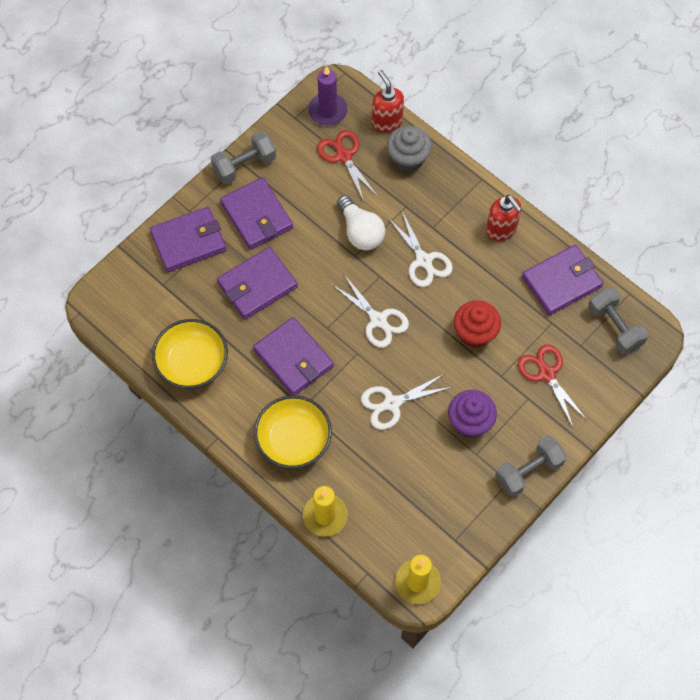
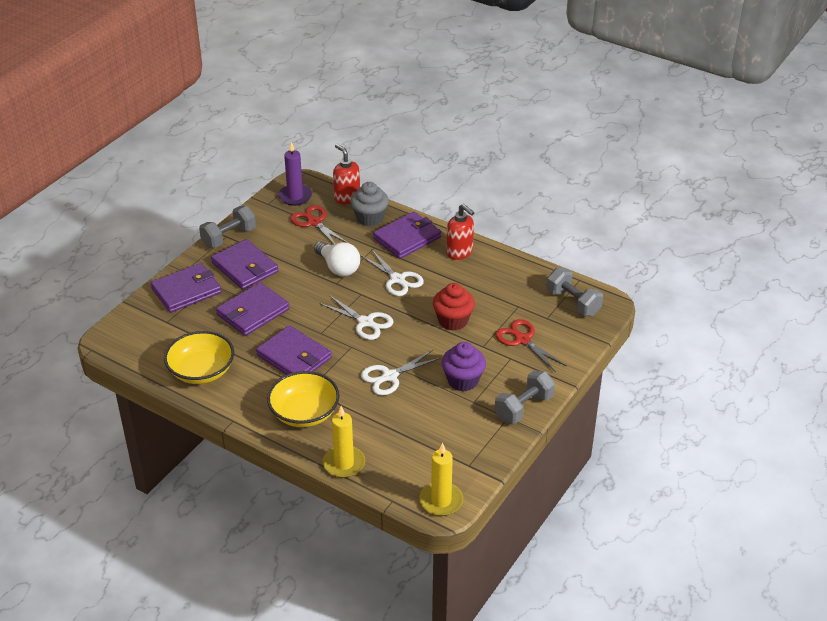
camera: 10 degrees left, 25 degrees down
(561, 281) = (519, 279): purple wallet -> purple wallet (407, 238)

